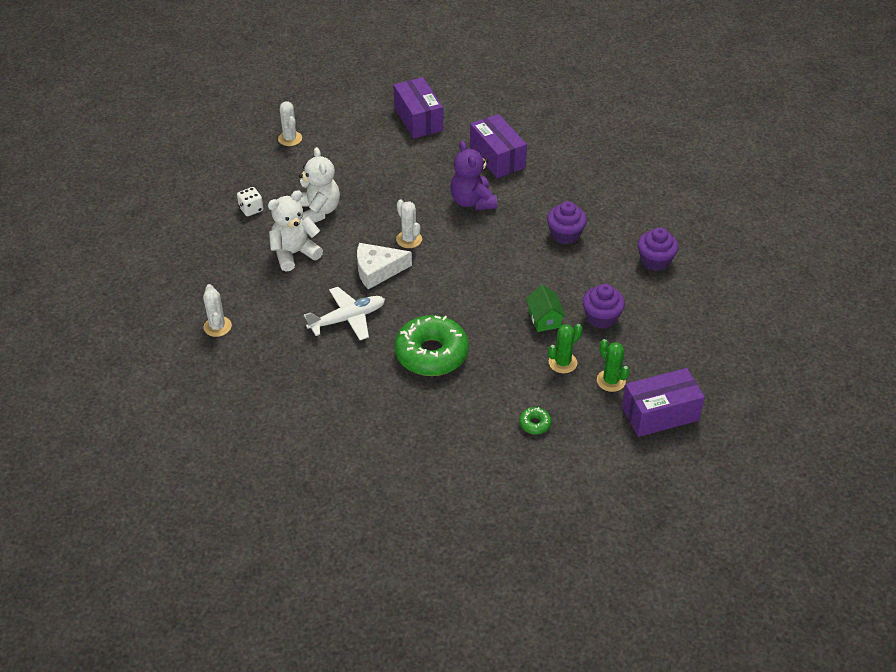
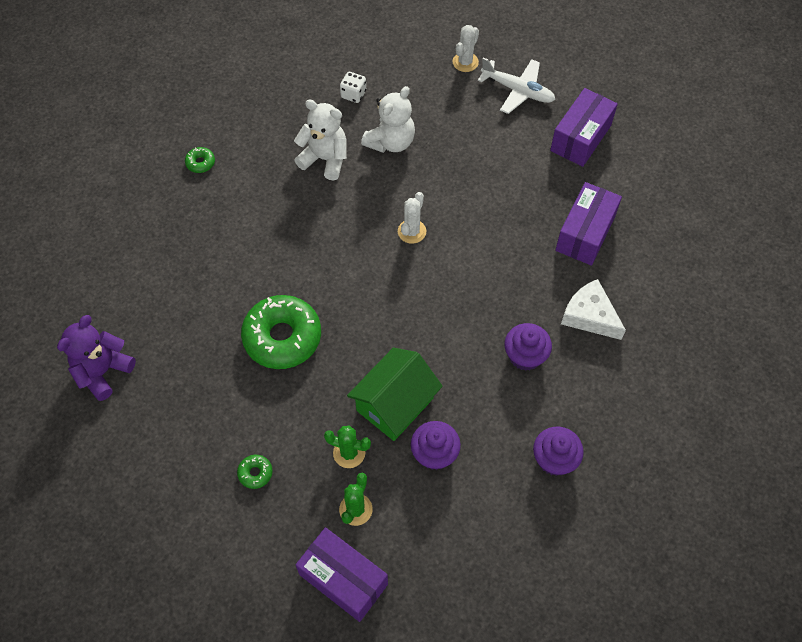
camera: 55 degrees right, 15 degrees up
(217, 326) = (200, 163): white cactus -> green donut
(348, 319) = (277, 247): white plane -> white plane (518, 91)
(377, 270) = (353, 232): white cheese -> white cheese (589, 316)
(472, 201) = (505, 250): purple teddy bear -> purple teddy bear (103, 371)
(544, 319) = (395, 404): green house -> green house, size x1.78

